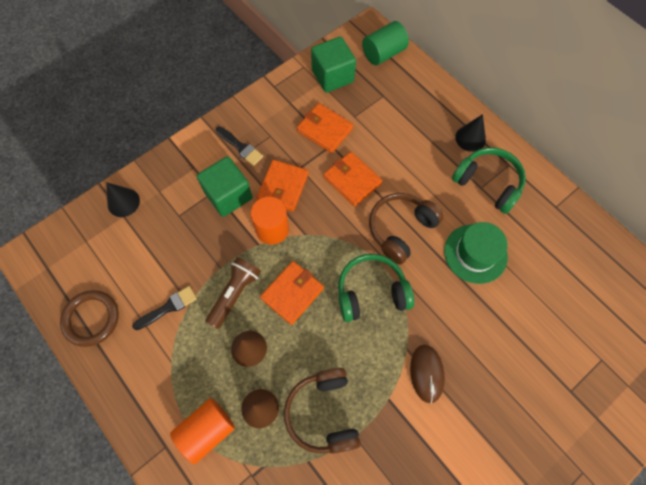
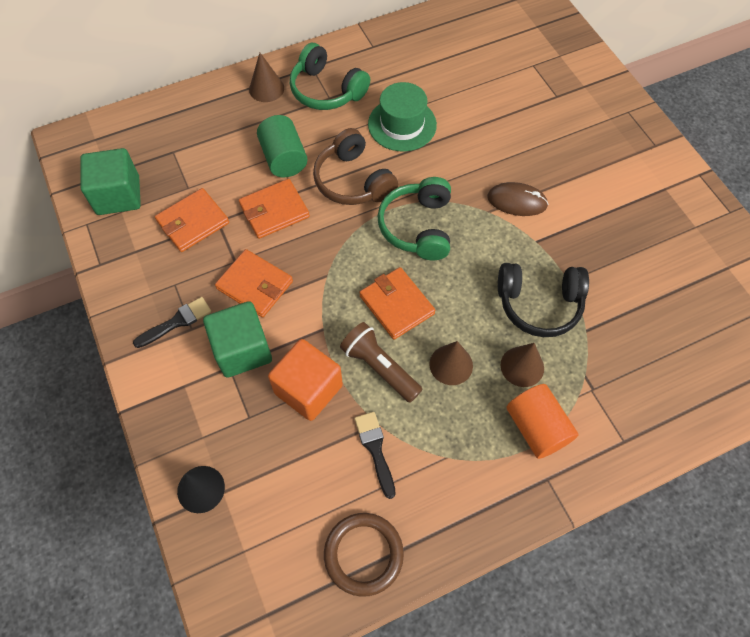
camera: 75 degrees left, 5 degrees down
(207, 248) = (308, 389): none -> orange cube
(272, 229) = (308, 309): orange cylinder -> none
(323, 413) = (539, 304): brown headphones -> black headphones
(383, 53) = (112, 135): green cylinder -> green cylinder (284, 158)
(470, 138) = (266, 88): black cone -> brown cone
(488, 183) = (326, 90): green headphones -> green headphones turned 105 degrees counterclockwise

